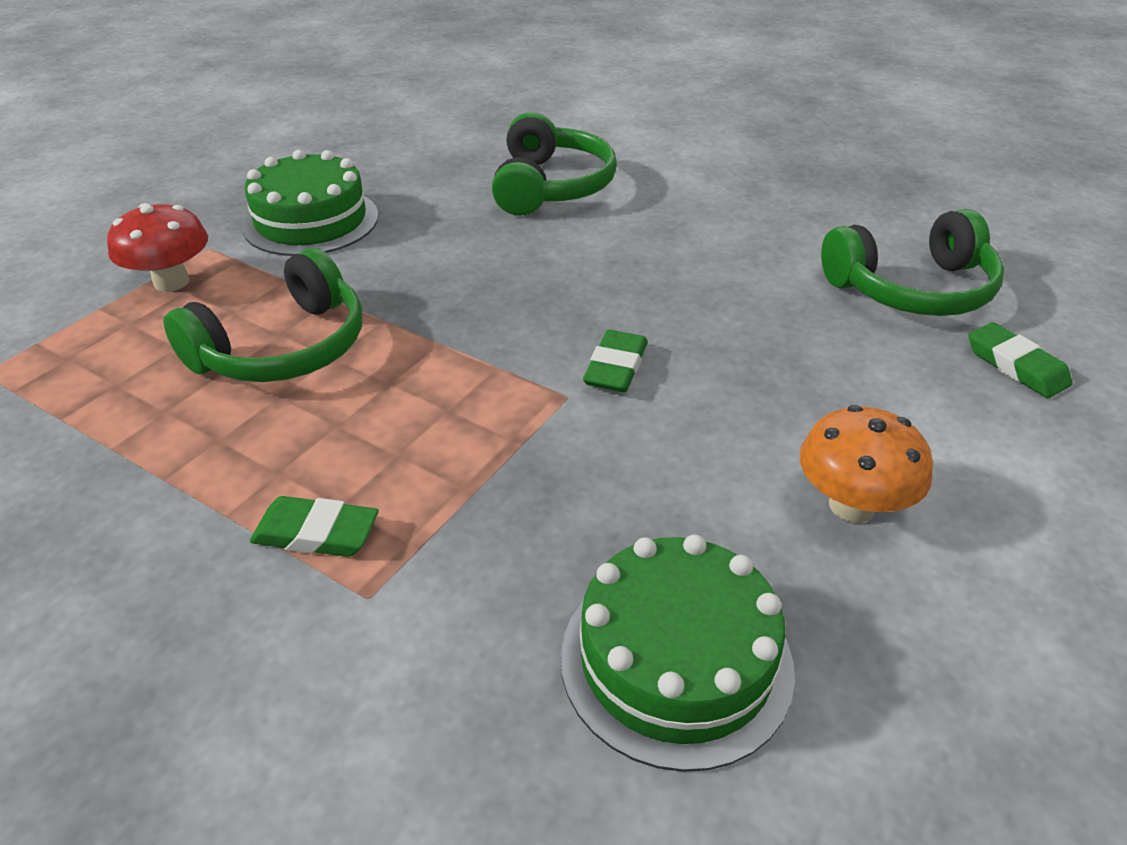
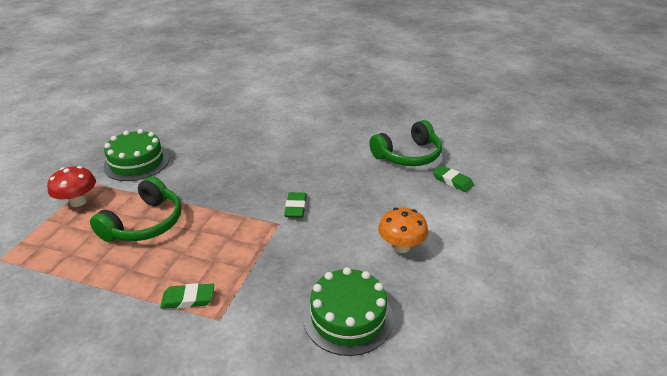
camera: 15 degrees left, 5 degrees down
(551, 186) = (245, 130): green headphones -> none

